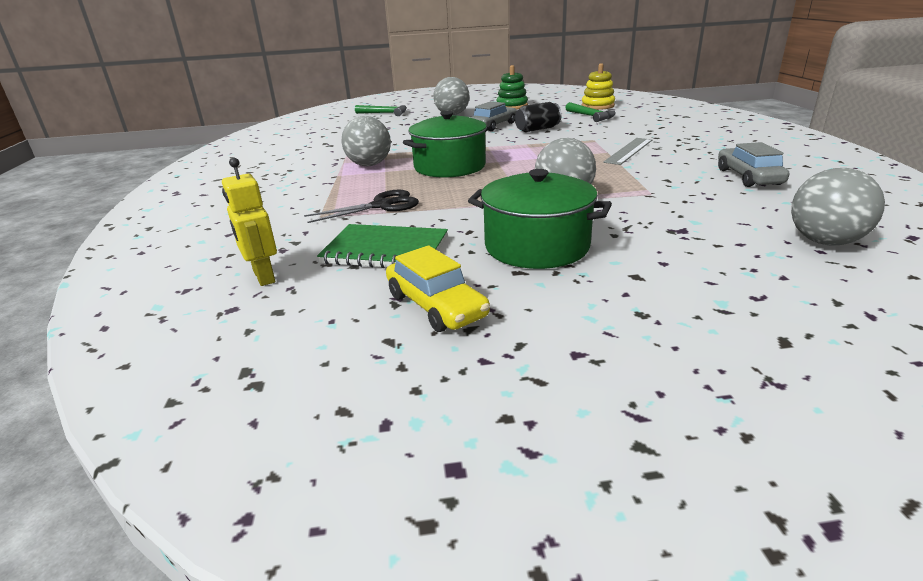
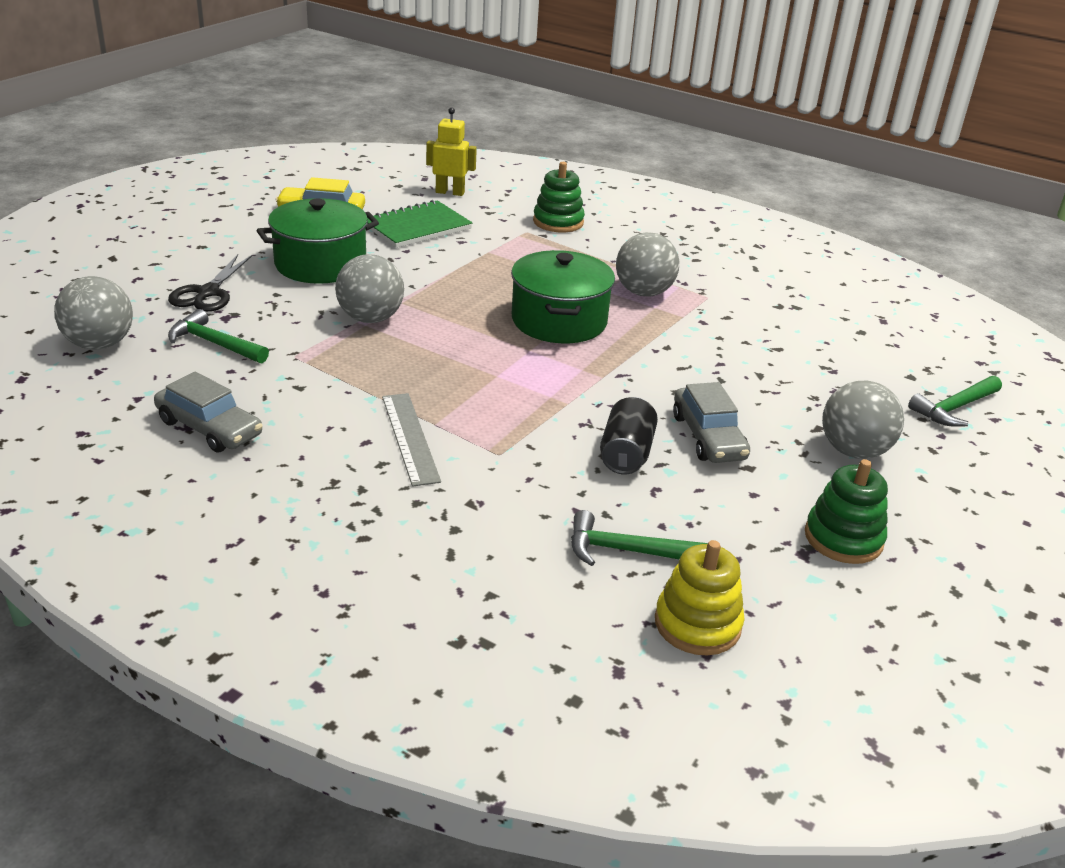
camera: 125 degrees right, 5 degrees up
(279, 215) = (558, 222): none -> green stacking toy
(382, 205) = (505, 255): black scissors -> black scissors (207, 293)
(709, 215) = (214, 343): none -> green hammer

